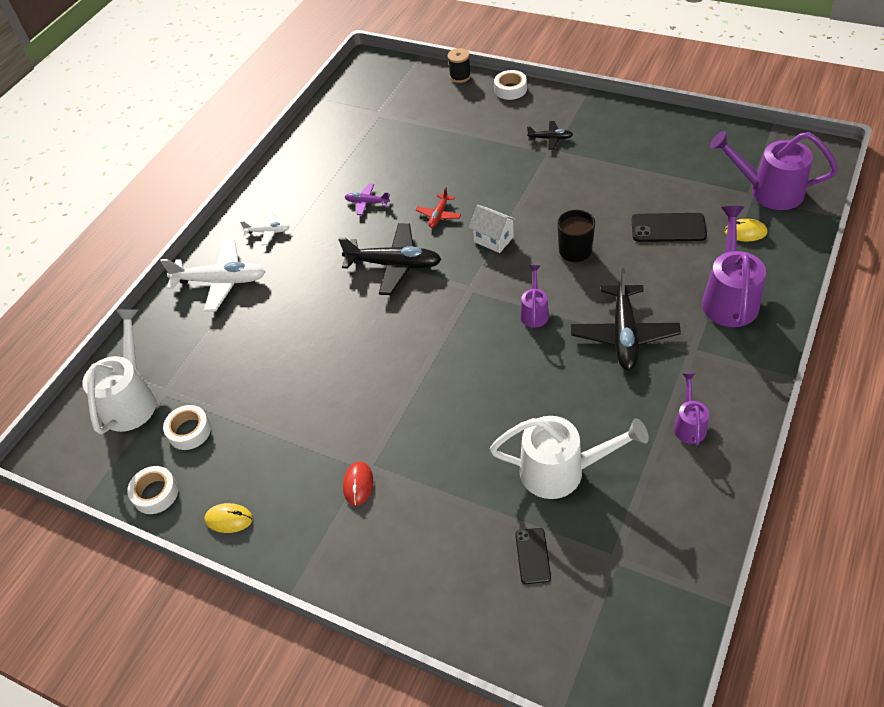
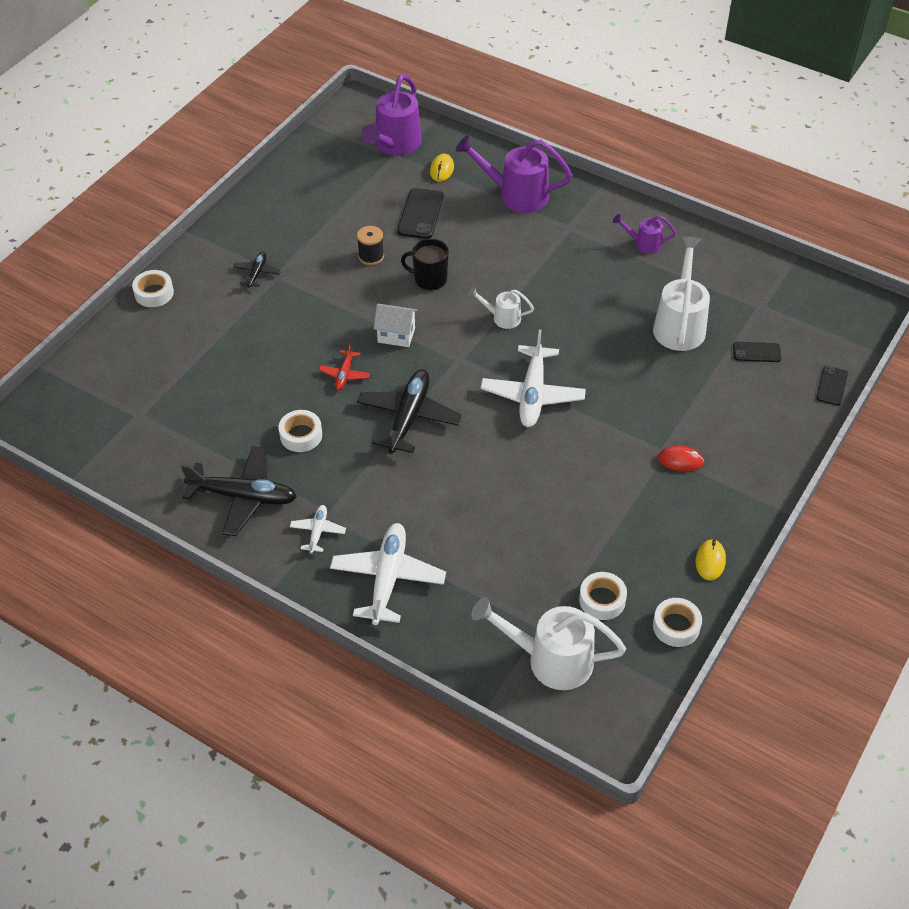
camera: 90 degrees left, 0 degrees up
(367, 202) = (301, 435): purple plane -> white tape
(434, 349) = (532, 394): none -> white plane
(439, 215) = (344, 374): red plane -> red plane turned 75 degrees clockwise
(460, 76) = (104, 333): black spool -> black spool (371, 256)
(490, 646) = (832, 386): none -> black phone
(493, 239) = (396, 335): white house -> white house turned 60 degrees clockwise
(534, 312) = (502, 318): purple watering can -> white watering can
(624, 334) = (542, 264): black plane -> black plane (243, 496)

